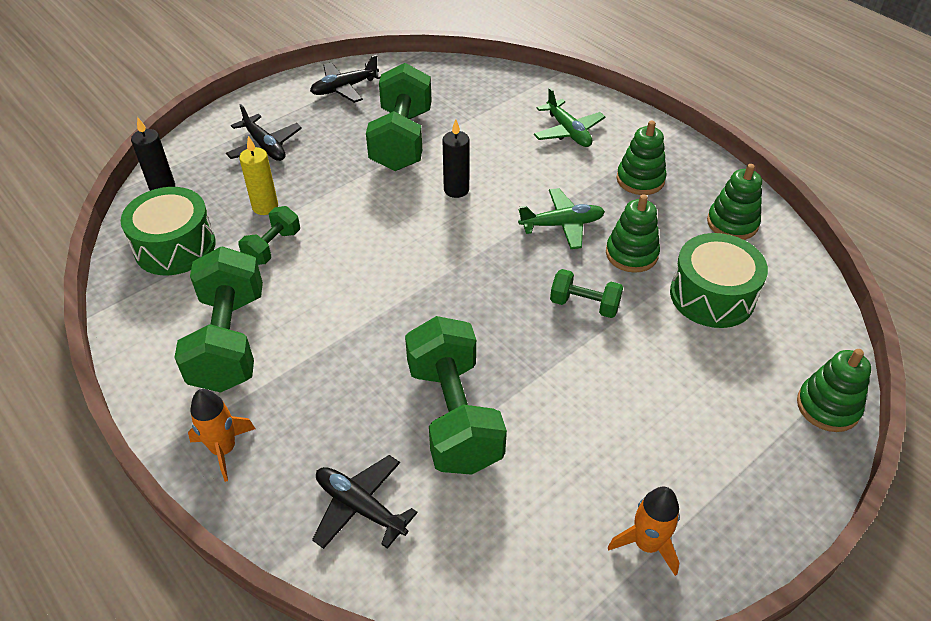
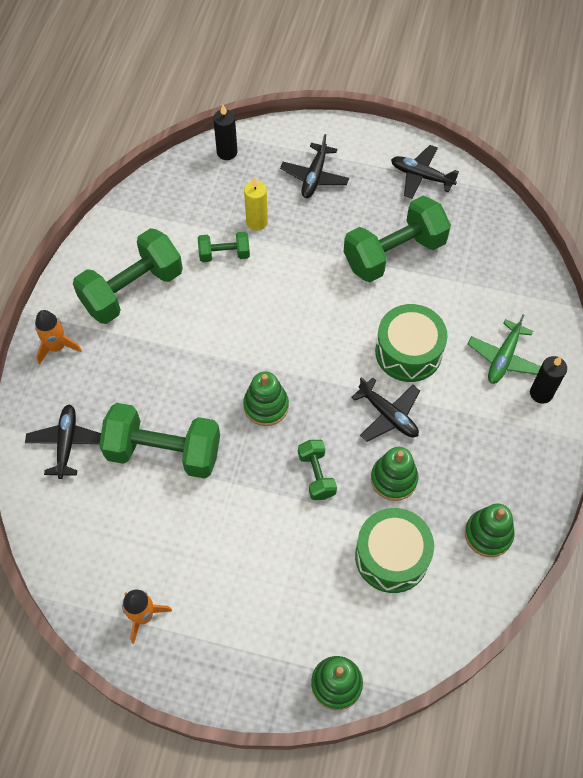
camera: 55 degrees right, 15 degrees up
(175, 246) = (183, 201): green drum -> green drum (408, 352)
(454, 415) = (164, 451): green dumbbell -> green dumbbell turned 60 degrees clockwise
(456, 190) = (369, 324): black candle -> black candle (541, 393)
(562, 225) = (388, 415): green plane -> black plane
(640, 180) = (486, 441): green stacking toy -> green stacking toy (266, 406)

